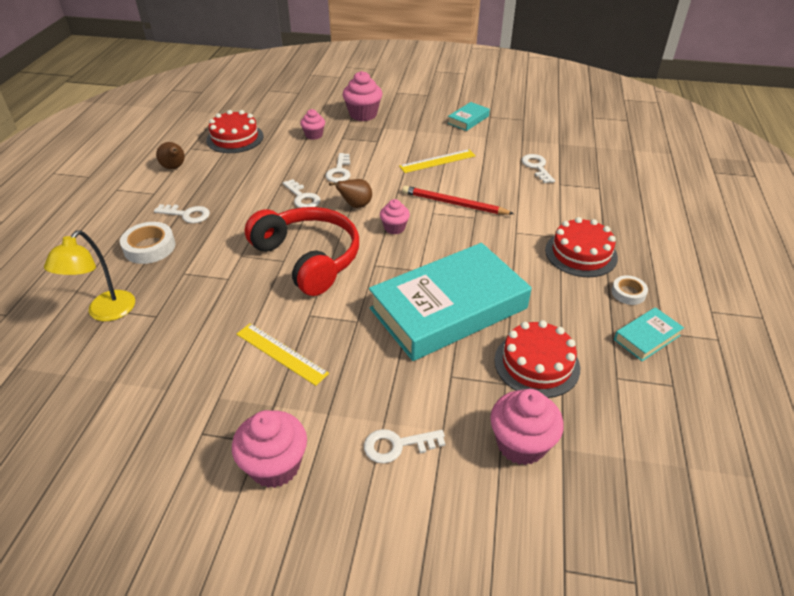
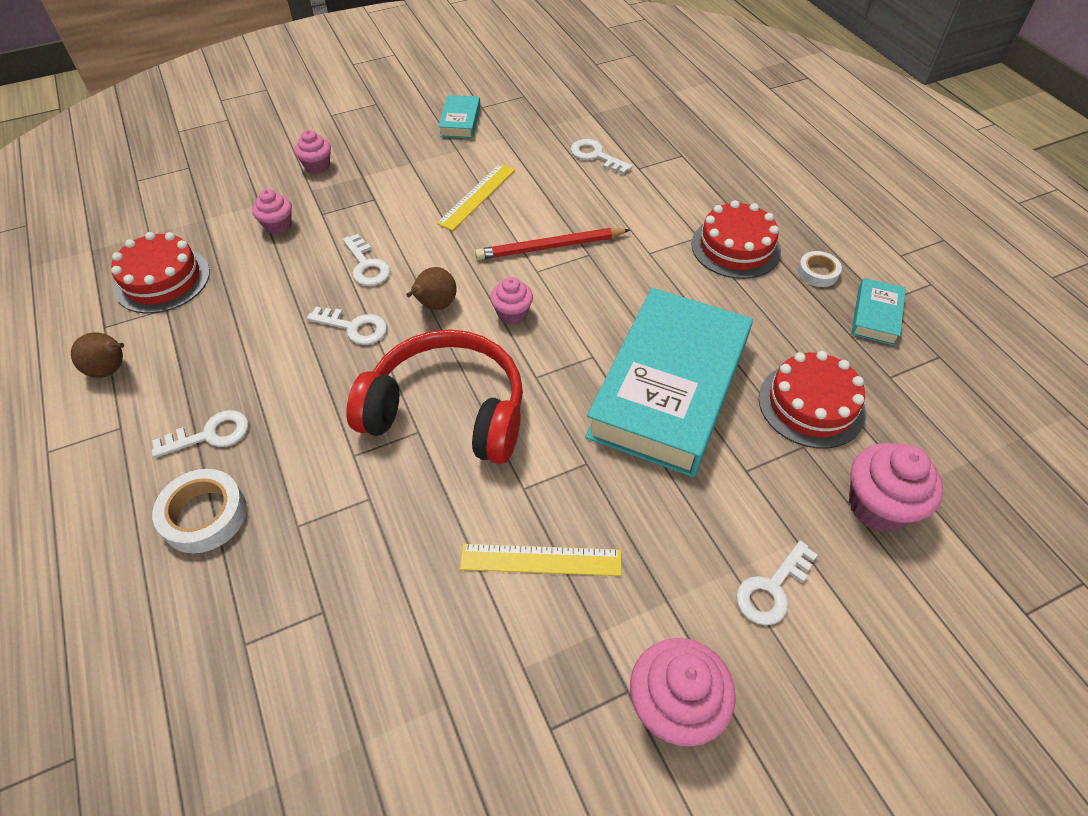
camera: 35 degrees left, 10 degrees up
(105, 313) = (241, 653): yellow lamp -> none
(363, 114) = (317, 166): pink cupcake -> pink cupcake, size x0.60

